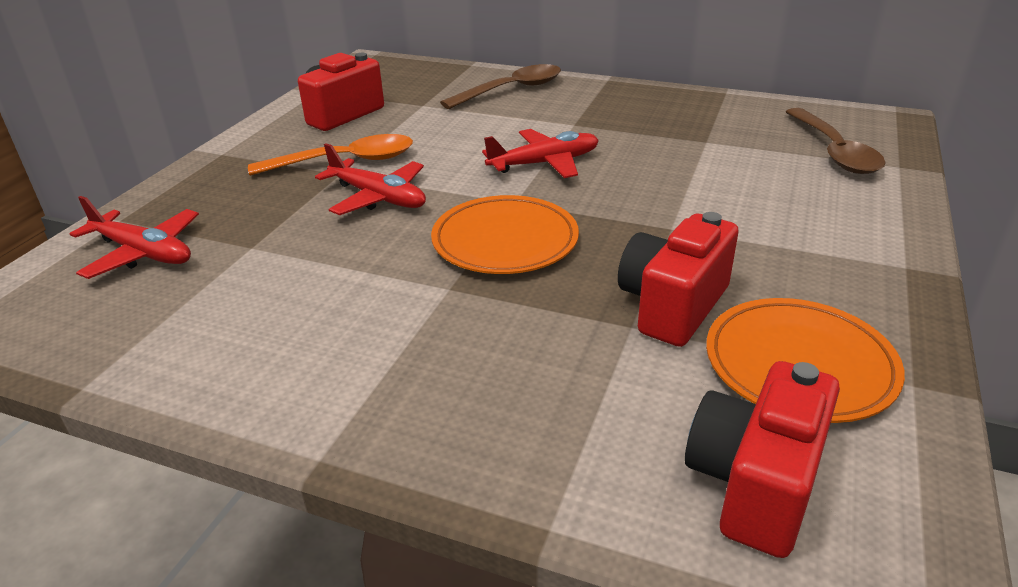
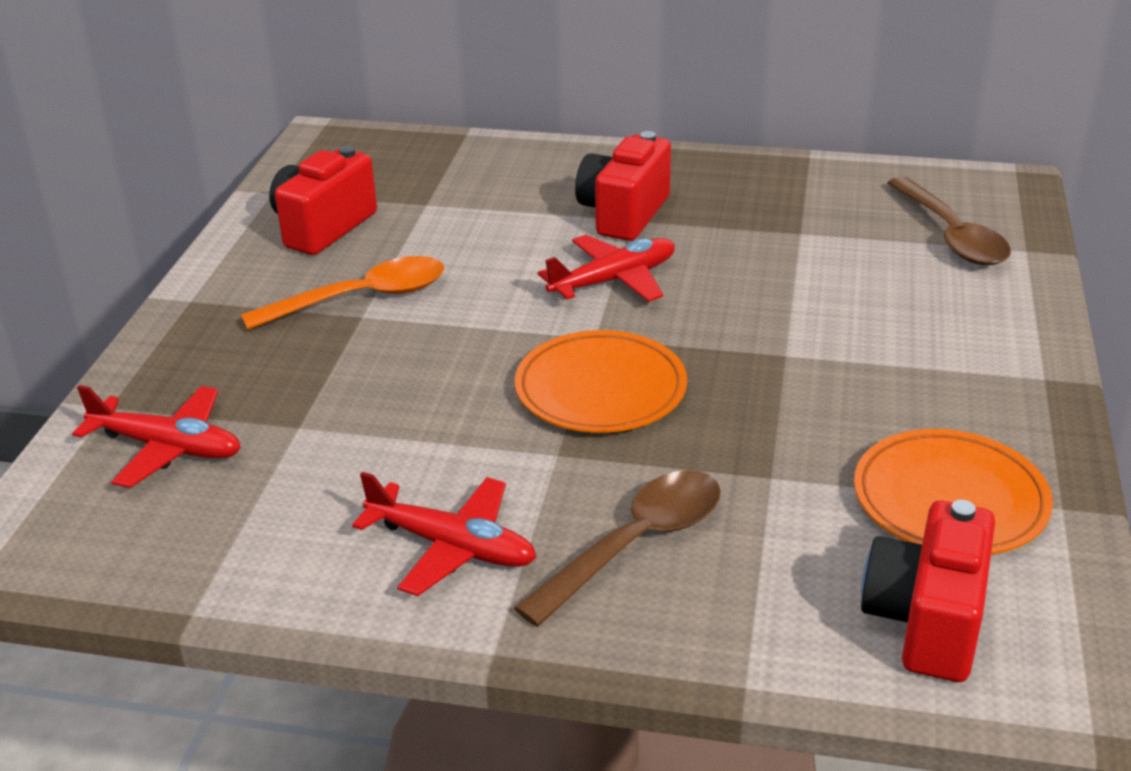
camera: 10 degrees left, 0 degrees up
(378, 197) = (425, 346): red plane -> red plane (452, 547)
(511, 90) = (535, 172): brown spoon -> brown spoon (635, 544)
(672, 306) = (808, 449): red camera -> red camera (623, 214)

